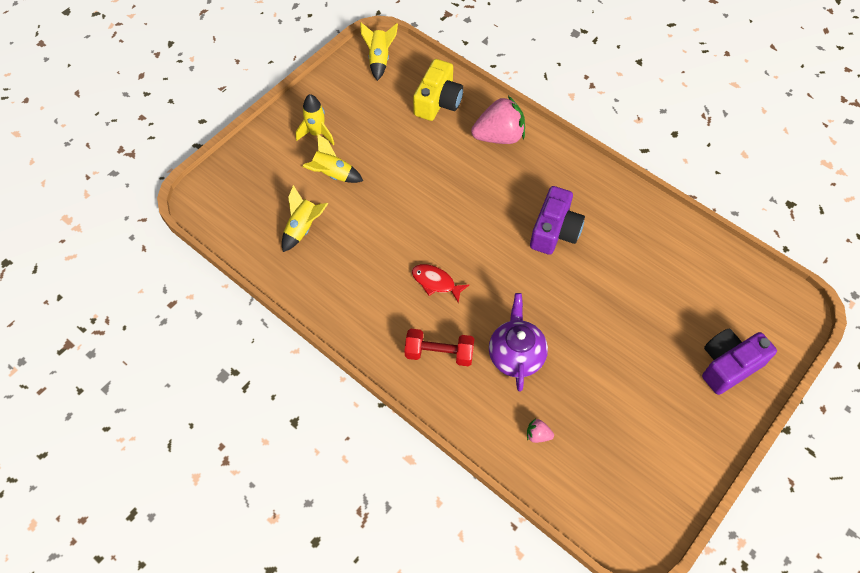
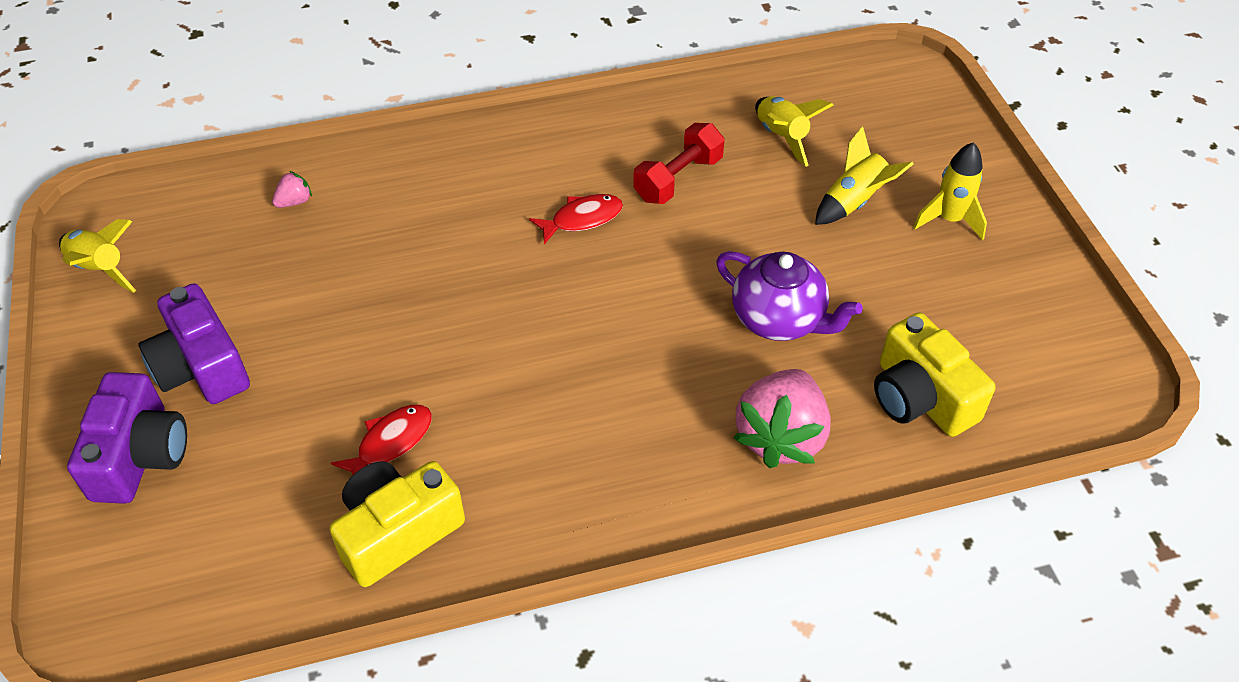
camera: 125 degrees right, 10 degrees down
(379, 59) = (1078, 369): yellow rocket -> yellow rocket (100, 269)
(439, 353) = (483, 172): red dumbbell -> red dumbbell (678, 179)
(516, 355) = (405, 239): purple teapot -> purple teapot (779, 319)
(554, 231) = (539, 395): purple camera -> purple camera (201, 367)
(628, 270) = (390, 442): none -> red fish
(662, 237) = (397, 532): none -> yellow camera

